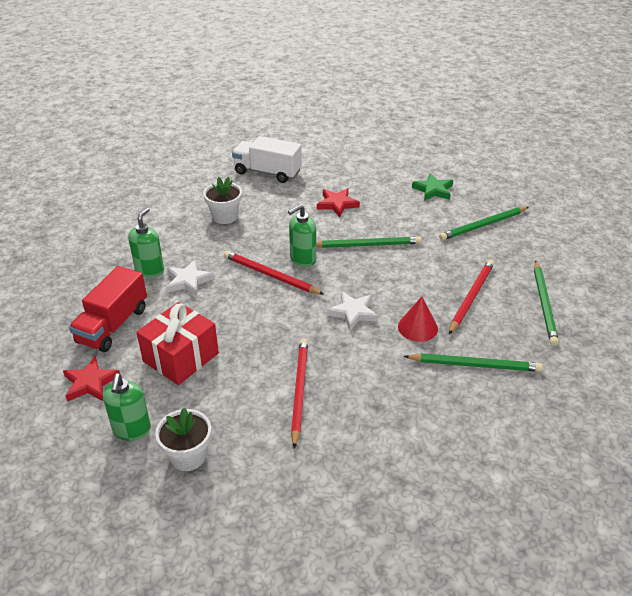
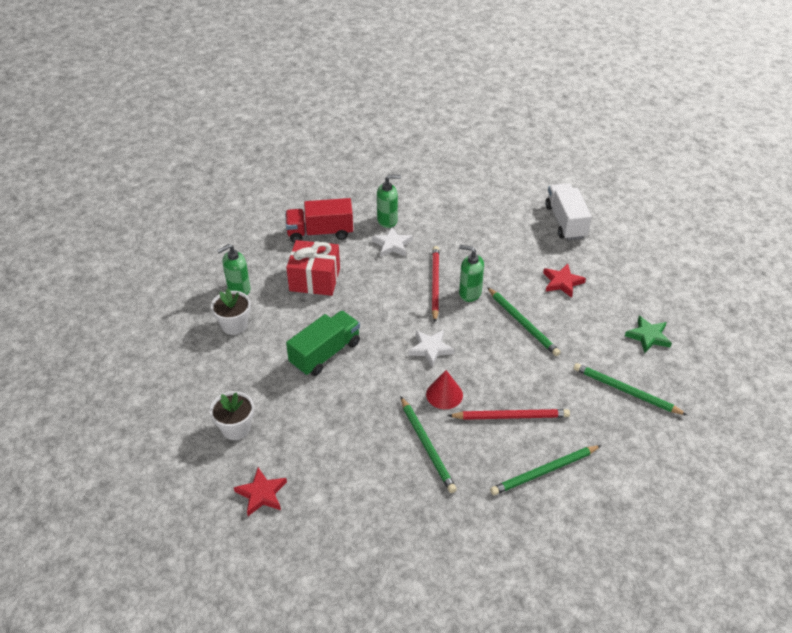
camera: 60 degrees right, 5 degrees up
(90, 383) = (263, 251): red star -> red star (261, 494)
(225, 216) = (483, 226): white flower pot -> white flower pot (236, 428)
(299, 391) = (325, 353): red pencil -> green truck

